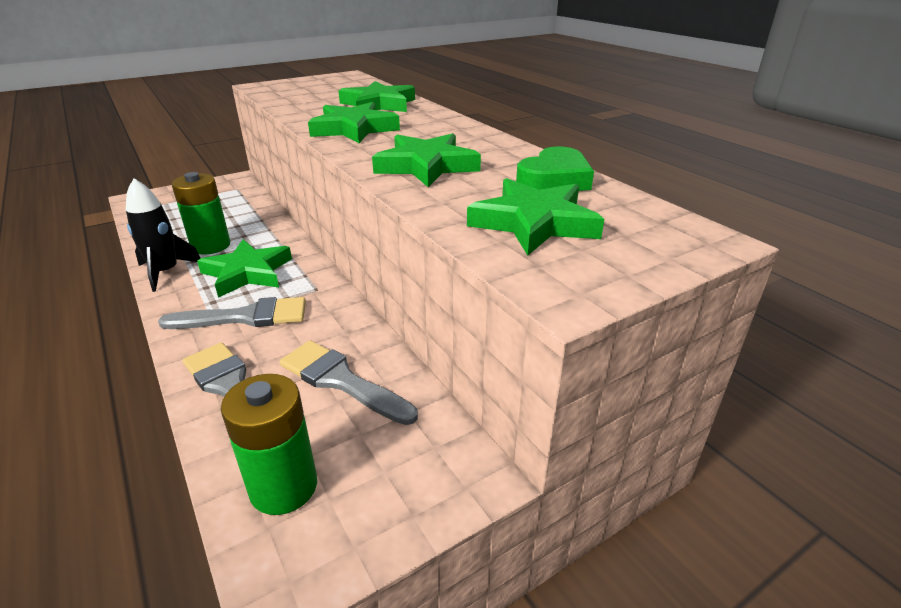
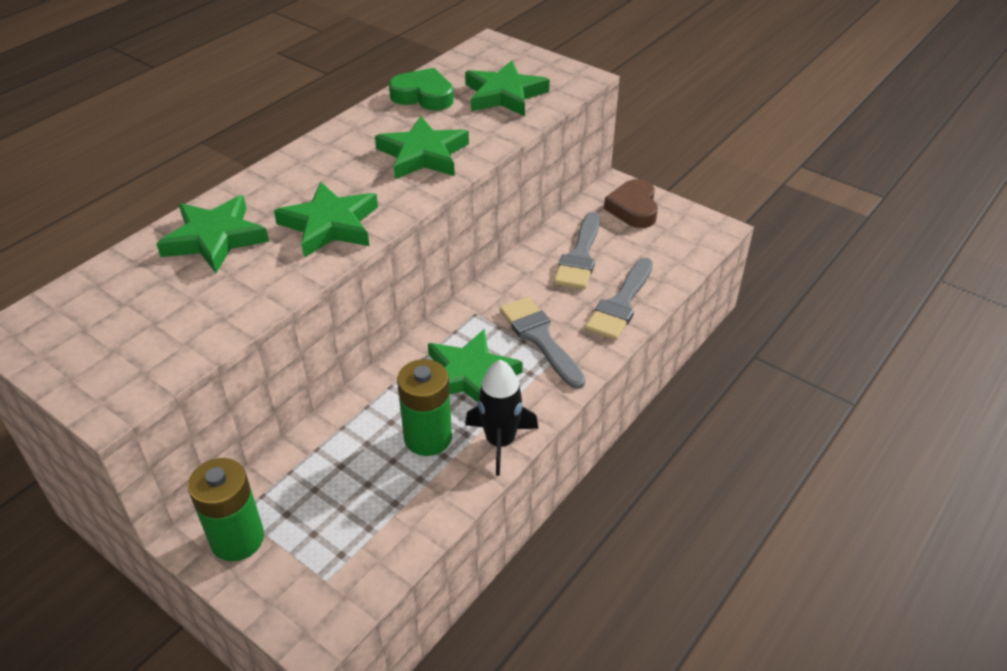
camera: 110 degrees left, 10 degrees up
(283, 487) = (672, 247): green battery -> green battery (237, 539)
(406, 475) = (633, 208): none -> brown heart

